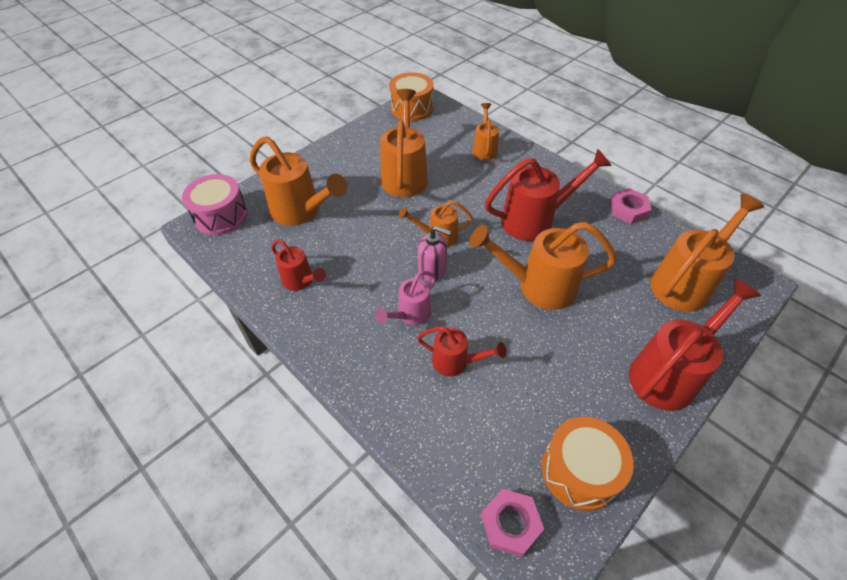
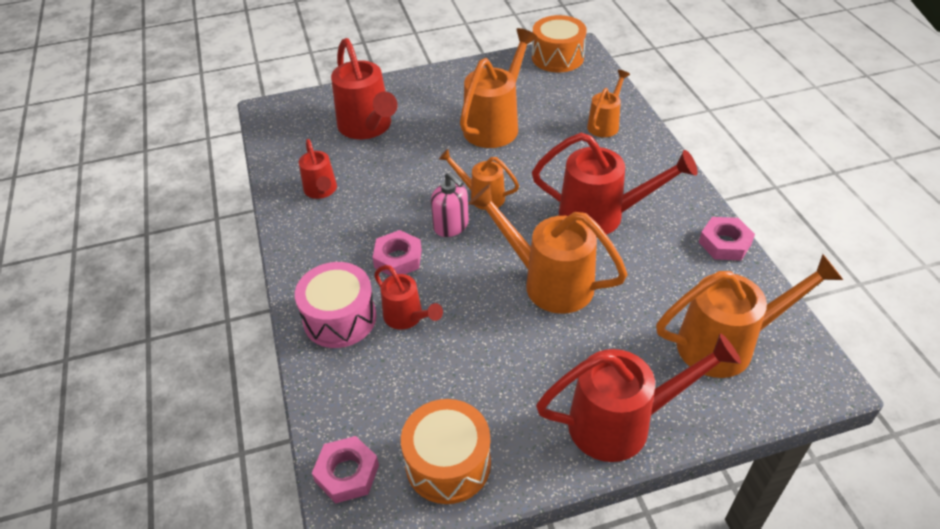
camera: 30 degrees right, 5 degrees down
(221, 216) = (294, 108): pink drum -> pink drum (340, 318)
(301, 211) = (367, 127): orange watering can -> red watering can
(410, 314) = (398, 258): pink watering can -> pink nut

